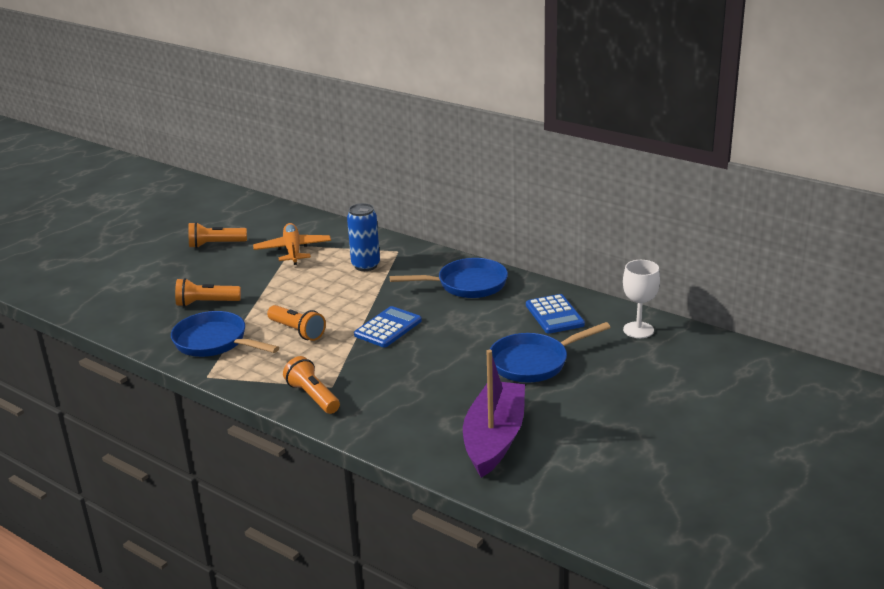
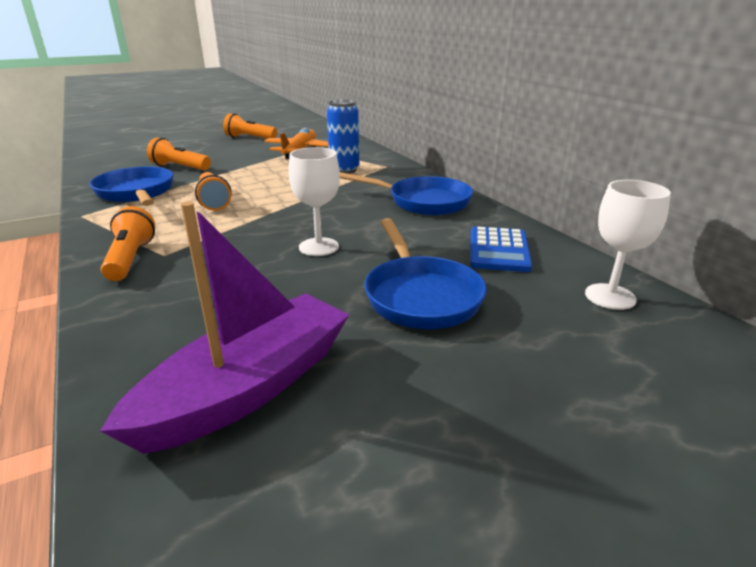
camera: 25 degrees right, 0 degrees up
(388, 328) = (297, 218): blue calculator -> none
(433, 348) = (319, 247): none -> white goblet
(533, 362) = (420, 296): blue pan -> blue pan turned 105 degrees counterclockwise

